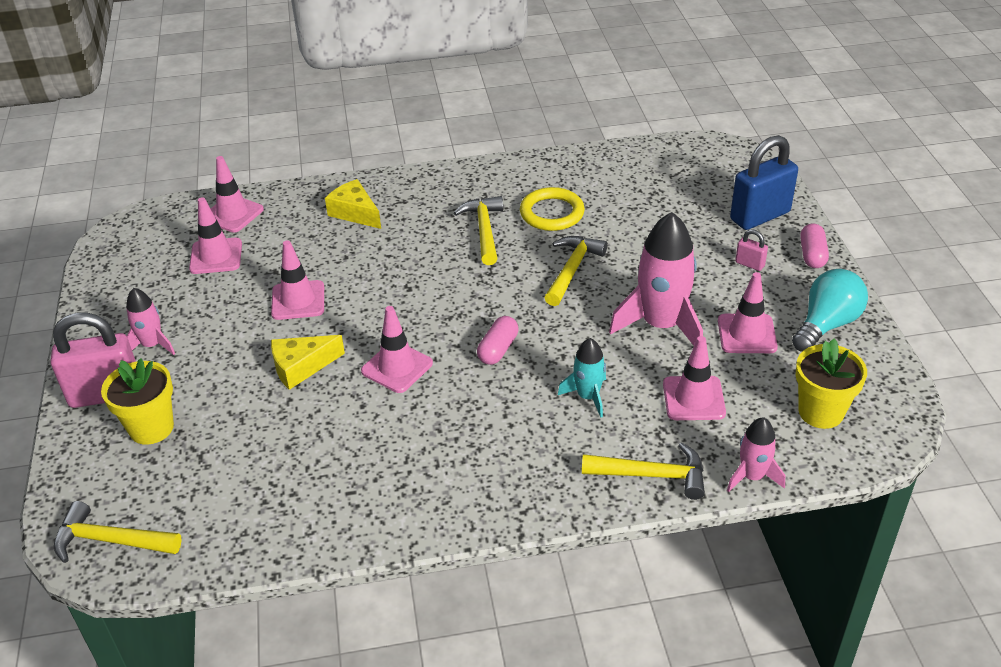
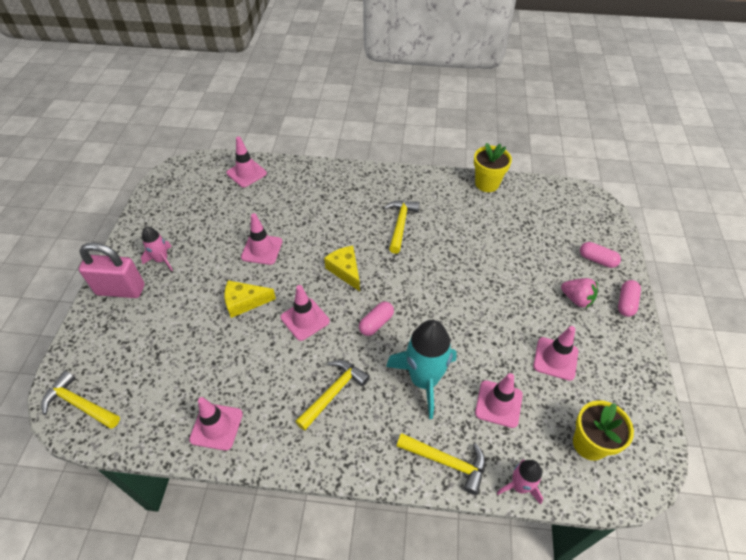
camera: 15 degrees right, 10 degrees up
(151, 428) = (137, 323): yellow flower pot -> yellow flower pot (487, 184)
(216, 256) = (224, 203): pink traffic cone -> pink traffic cone (216, 426)
(355, 213) = (322, 190): yellow cheese -> yellow cheese (345, 270)
(552, 213) = (450, 222): yellow ring -> none
(572, 270) = (448, 271): yellow hammer -> yellow hammer (333, 393)
(588, 396) = (424, 380): turquoise rocket -> turquoise rocket, size x1.86
(661, 325) = (495, 334): pink rocket -> none
(749, 264) = (576, 299): pink padlock -> pink strawberry
(760, 216) = (597, 260): blue padlock -> pink capsule
(826, 324) = (618, 367): turquoise light bulb -> none

